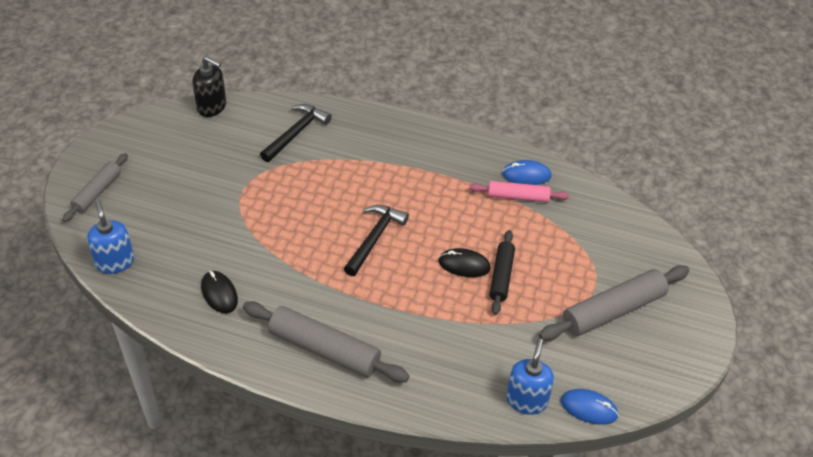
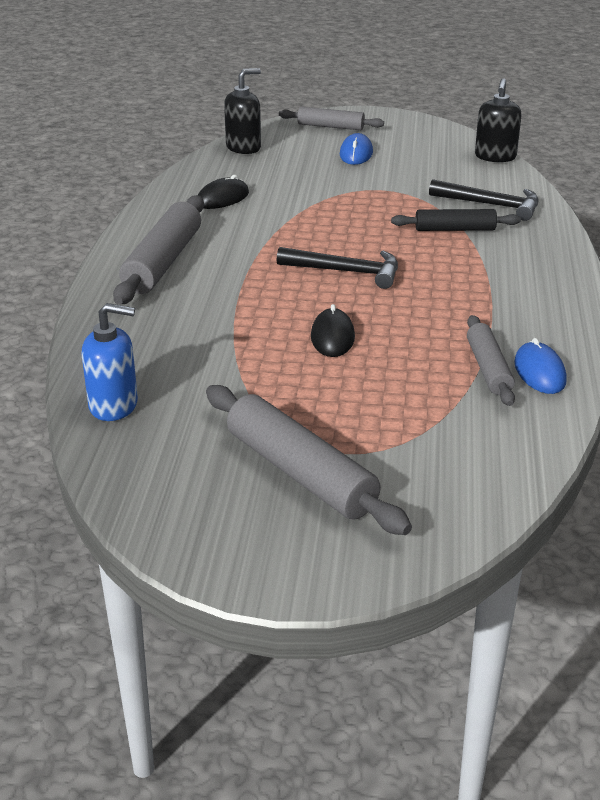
camera: 80 degrees right, 15 degrees down
(115, 262) = (243, 147): blue soap dispenser -> black soap dispenser
(501, 276) = (325, 368): black rolling pin -> black rolling pin (455, 229)
(518, 197) = (488, 368): pink rolling pin -> grey rolling pin
(589, 408) = (108, 460): blue mouse -> blue mouse (356, 153)

